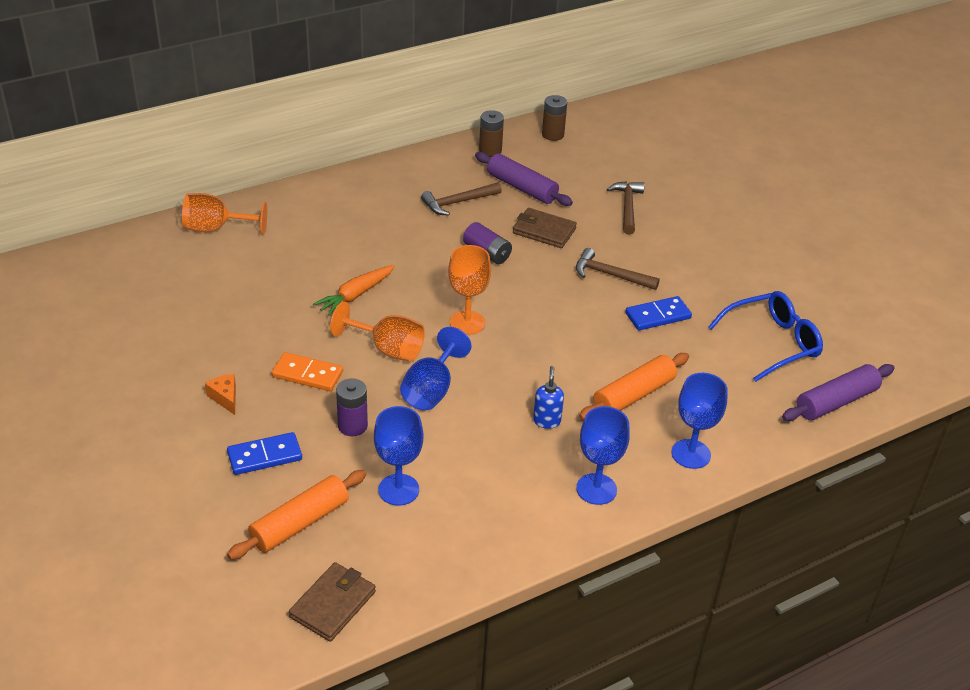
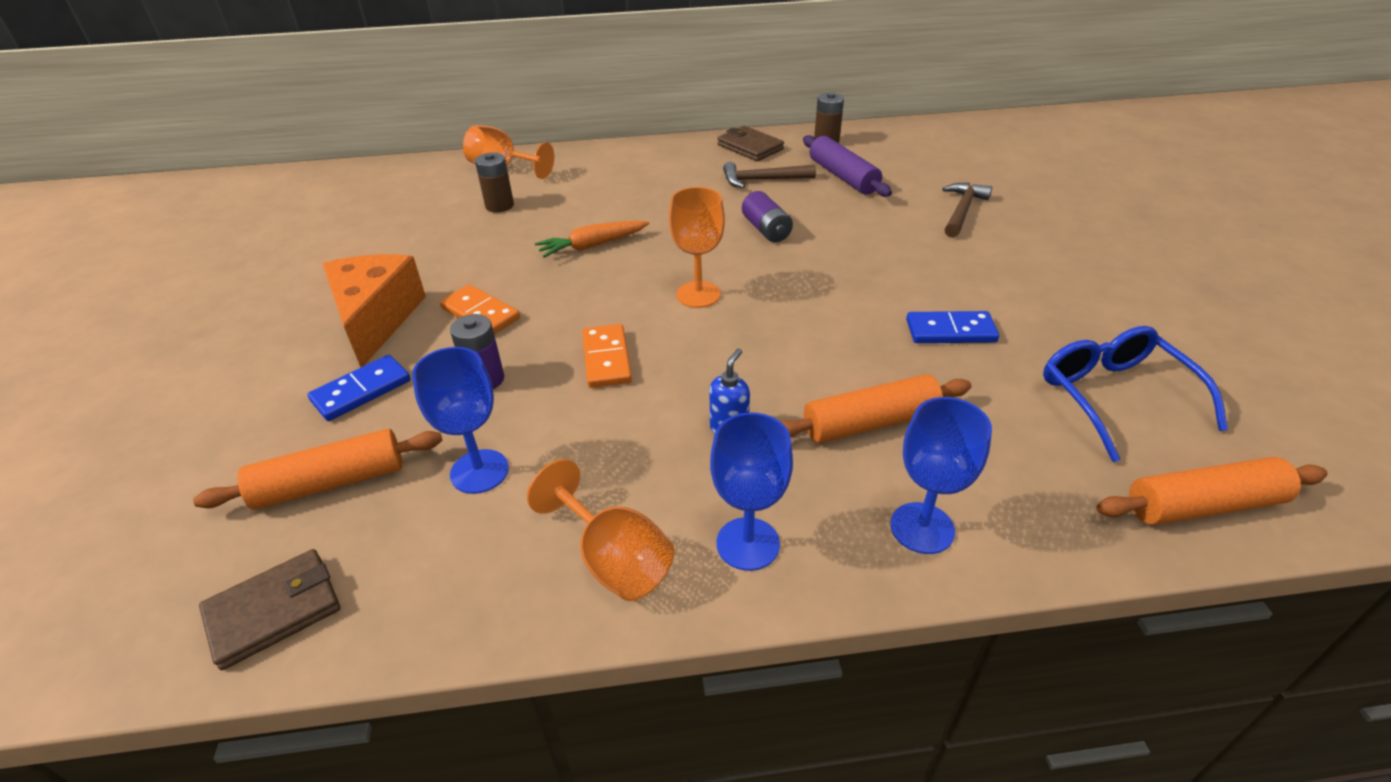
camera: 25 degrees right, 0 degrees up
(225, 398) = (376, 319): orange cheese -> orange cheese, size x2.39
(265, 456) = (361, 391): blue domino -> blue domino turned 45 degrees counterclockwise
(387, 349) = (587, 304): orange goblet -> orange goblet (614, 559)
(431, 390) = (606, 359): blue goblet -> orange domino
(544, 231) = (846, 219): brown wallet -> brown wallet (750, 147)
(553, 135) = (904, 136): brown battery -> brown battery (499, 205)
(610, 275) = (906, 275): brown hammer -> none
(773, 343) = (1114, 397): blue glasses -> blue glasses turned 105 degrees counterclockwise
(836, 401) = (1203, 505): purple rolling pin -> orange rolling pin

